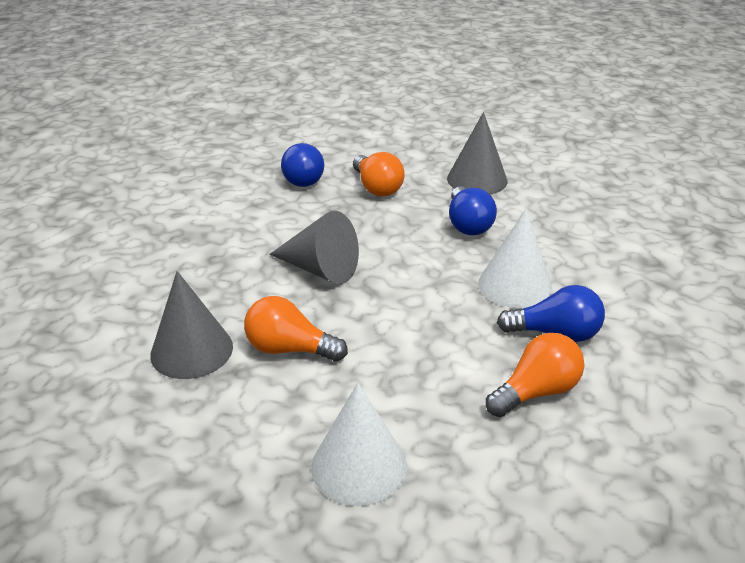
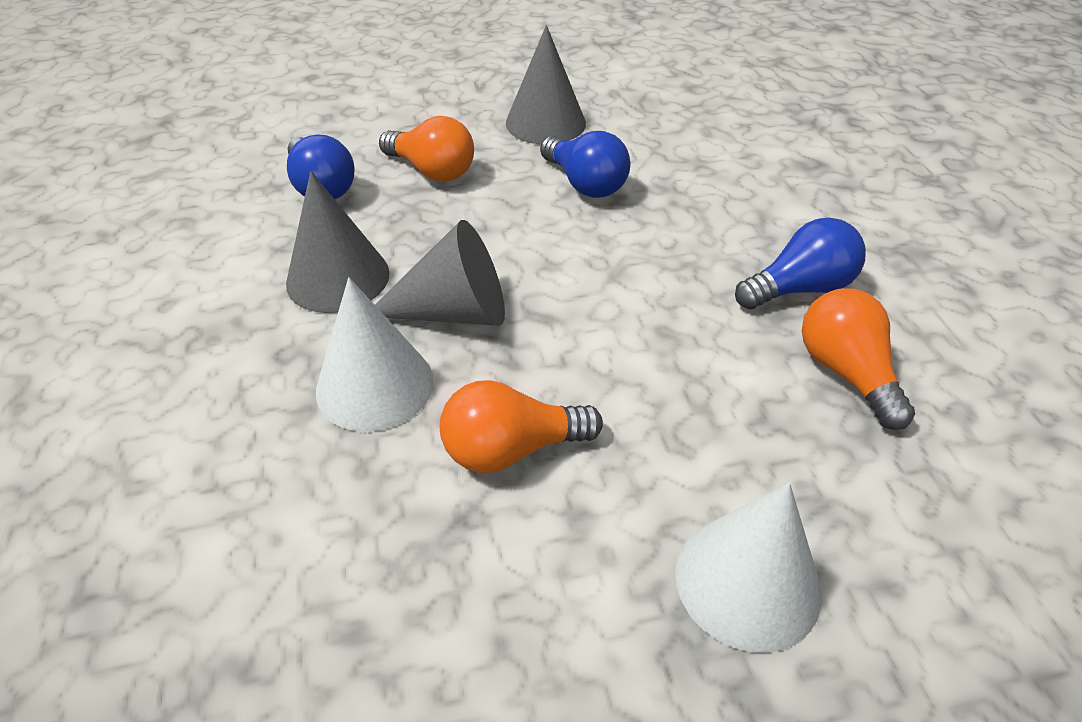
camera: 30 degrees left, 10 degrees up
(192, 350) = (370, 516): grey cone -> grey cone (338, 277)
(515, 285) = (704, 243): white cone -> white cone (374, 385)
(536, 392) = (846, 372): orange light bulb -> orange light bulb turned 45 degrees counterclockwise

